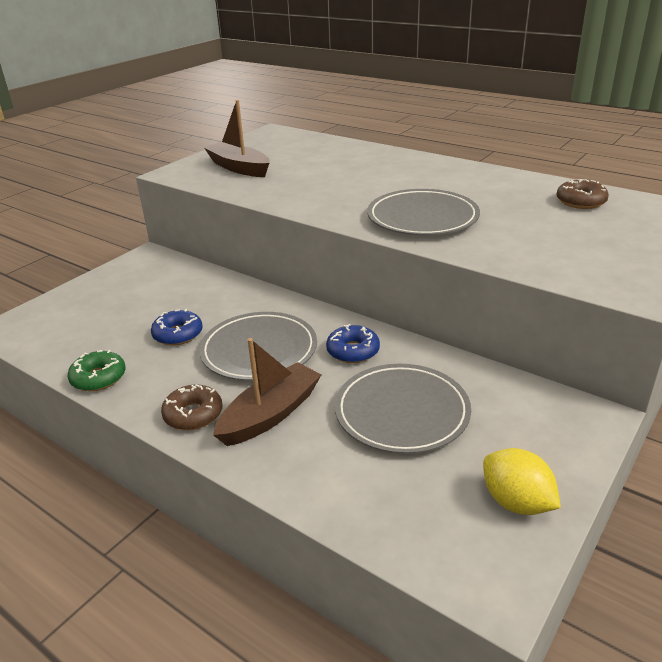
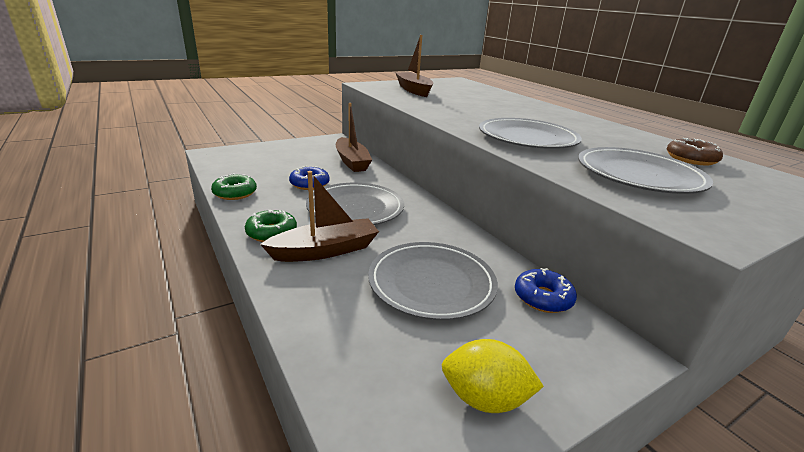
camera: 20 degrees right, 5 degrees down
(193, 414) = (271, 233): brown donut -> green donut
(200, 284) = (352, 162): none -> brown boat
(353, 351) = (426, 229): blue donut -> blue donut (543, 298)
(516, 502) = (484, 398): yellow lemon -> yellow lemon turned 60 degrees counterclockwise
(550, 240) = (639, 175): none -> grey plate

